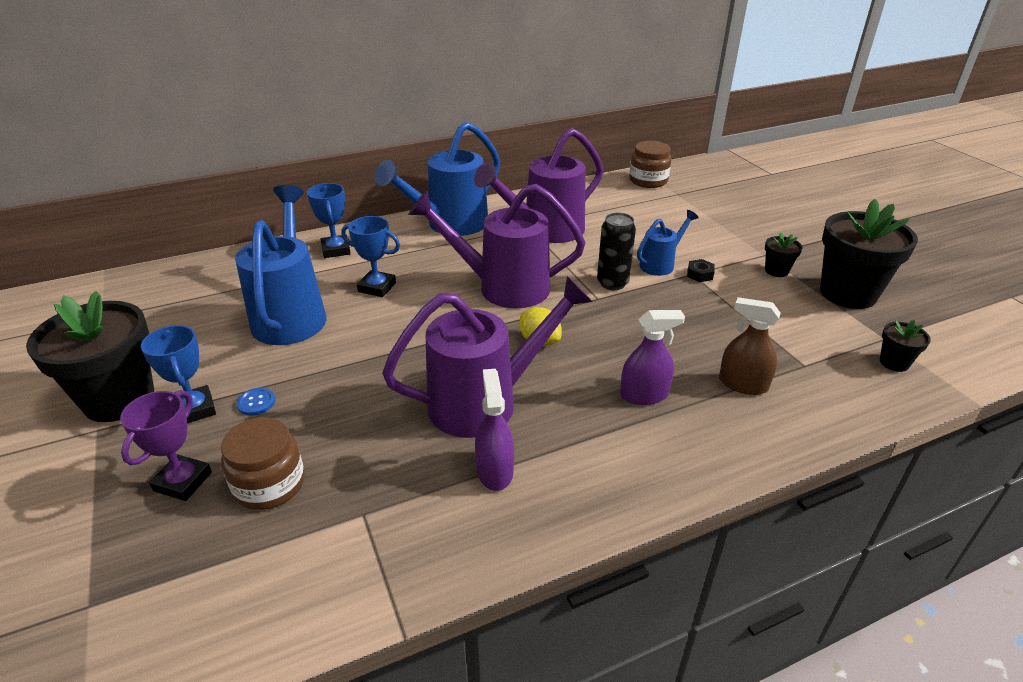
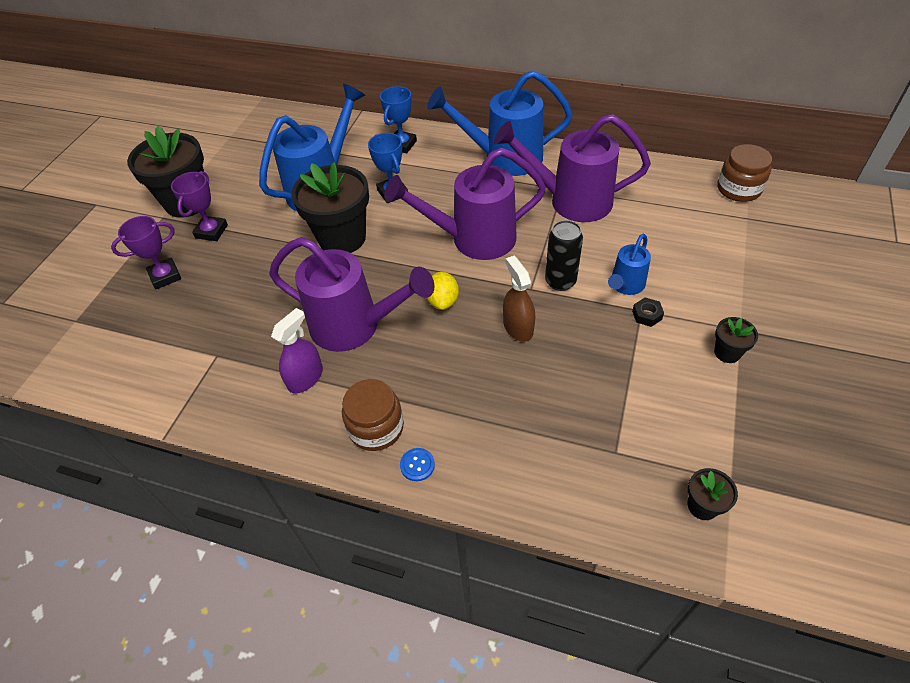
camera: 45 degrees right, 15 degrees up
(195, 409) = (211, 231): blue trophy -> purple trophy
(256, 402) = (242, 245): blue button -> blue button (417, 465)
(269, 484) = (196, 305): brown jar -> brown jar (376, 427)
(503, 287) = (474, 239): purple watering can -> purple watering can turned 60 degrees counterclockwise
(644, 395) = (458, 390): purple spray bottle -> none
(660, 264) = (625, 285): blue watering can -> blue watering can turned 120 degrees clockwise
(743, 384) = (541, 432): brown spray bottle -> brown spray bottle (518, 327)
(848, 293) = (766, 417): black flower pot -> black flower pot (342, 238)

